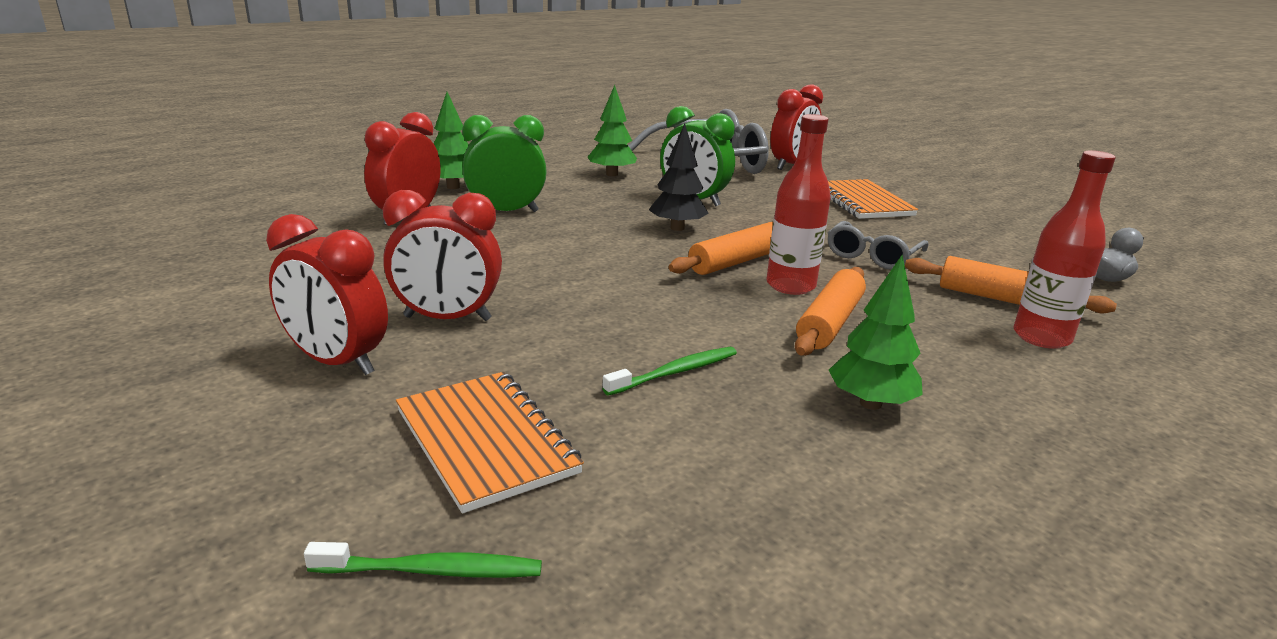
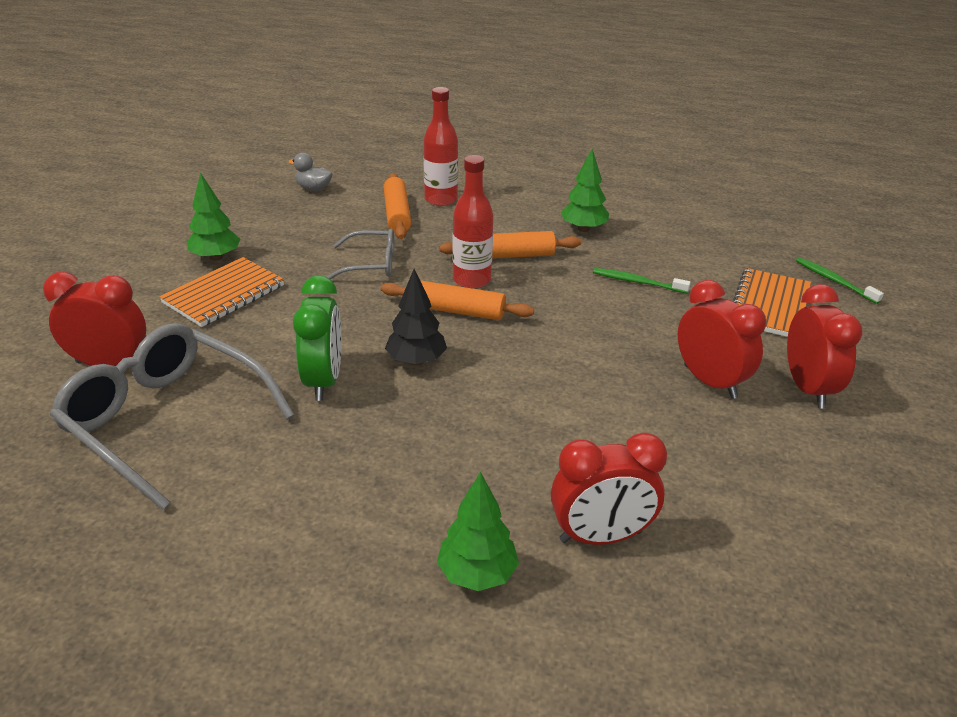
camera: 125 degrees left, 10 degrees up
(506, 212) = (501, 478): green clock -> none
(612, 174) = (282, 475): green tree -> green tree (216, 257)

